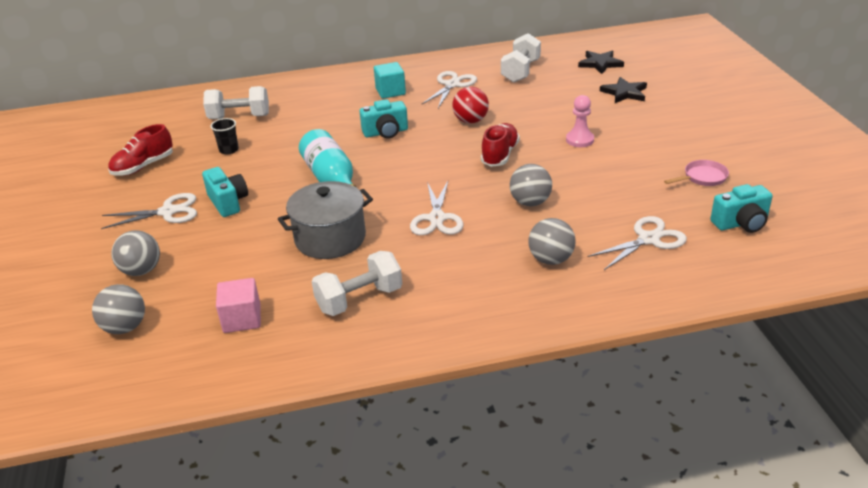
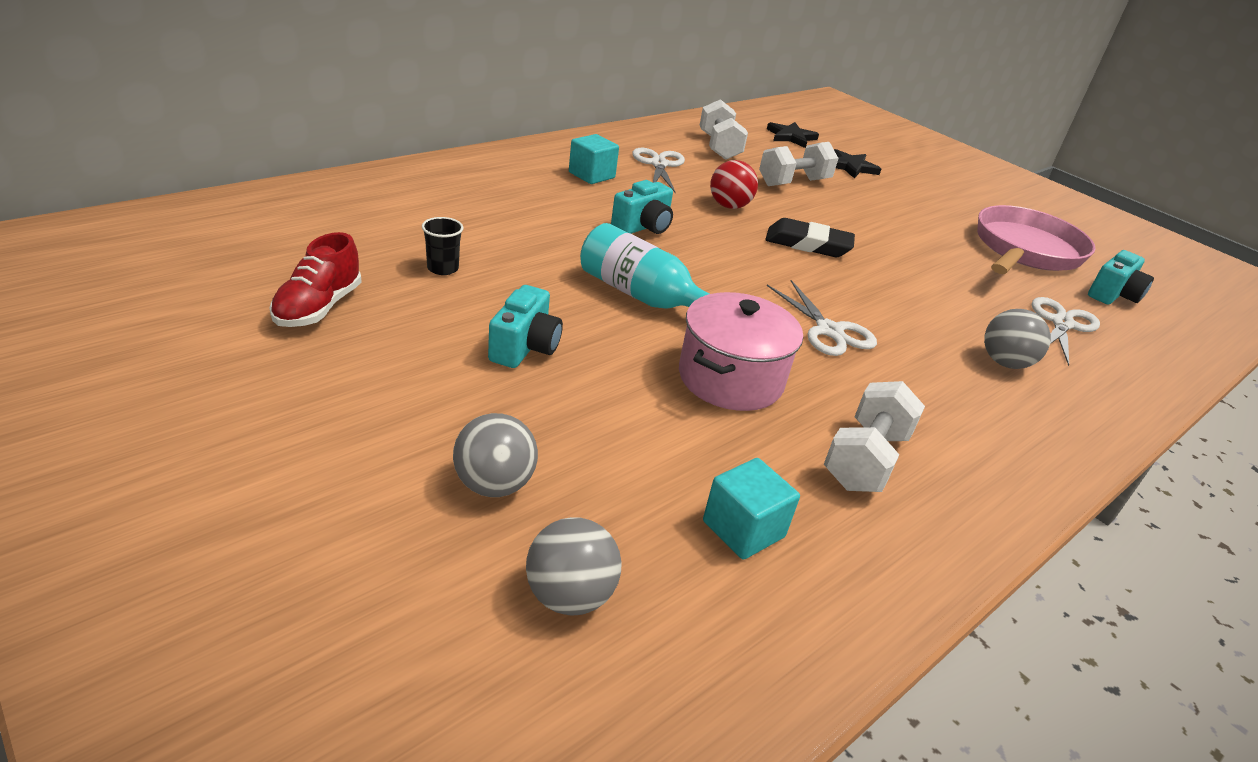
camera: 35 degrees left, 0 degrees up
(167, 212) = (439, 376): white scissors -> none
(228, 202) = (525, 347): turquoise camera -> turquoise camera turned 75 degrees clockwise
(239, 117) = (409, 219): white dumbbell -> white dumbbell (793, 182)
(242, 319) = (743, 529): pink cube -> turquoise cube
(330, 238) = (730, 379): grey pot -> pink pot
(500, 155) = (808, 244): red shoe -> black eraser
(530, 202) = (904, 297): grey ball -> none
(579, 140) = (868, 220): pink pawn -> none
(702, 177) = (1025, 251): pink pan -> pink pan, size x2.37

